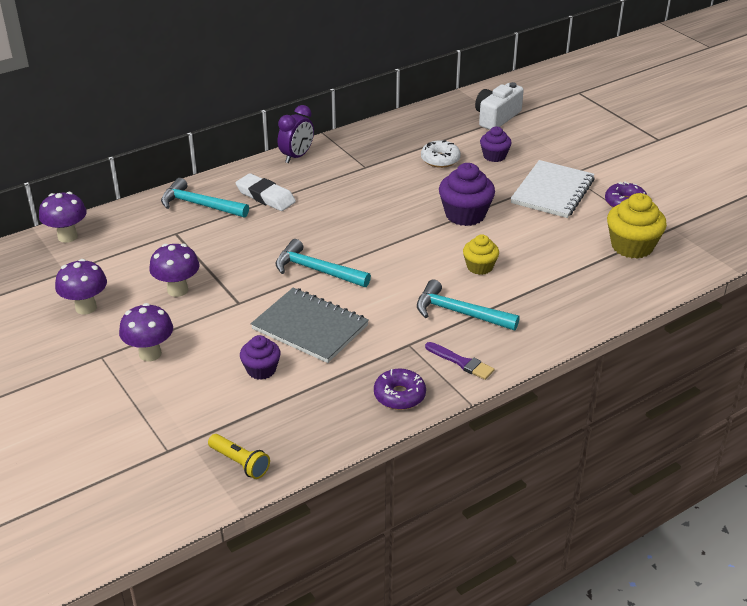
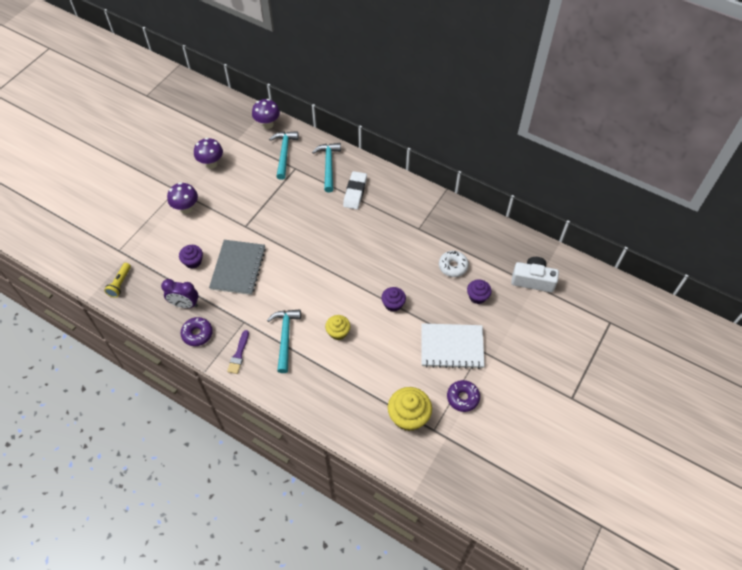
camera: 65 degrees right, 20 degrees up
(177, 290) = (243, 194): purple mushroom -> none
(297, 156) = (409, 188): purple clock -> purple clock (185, 304)
(317, 270) = (292, 249): turquoise hammer -> turquoise hammer (284, 153)
(465, 215) = (393, 304): purple cupcake -> purple cupcake, size x0.61

